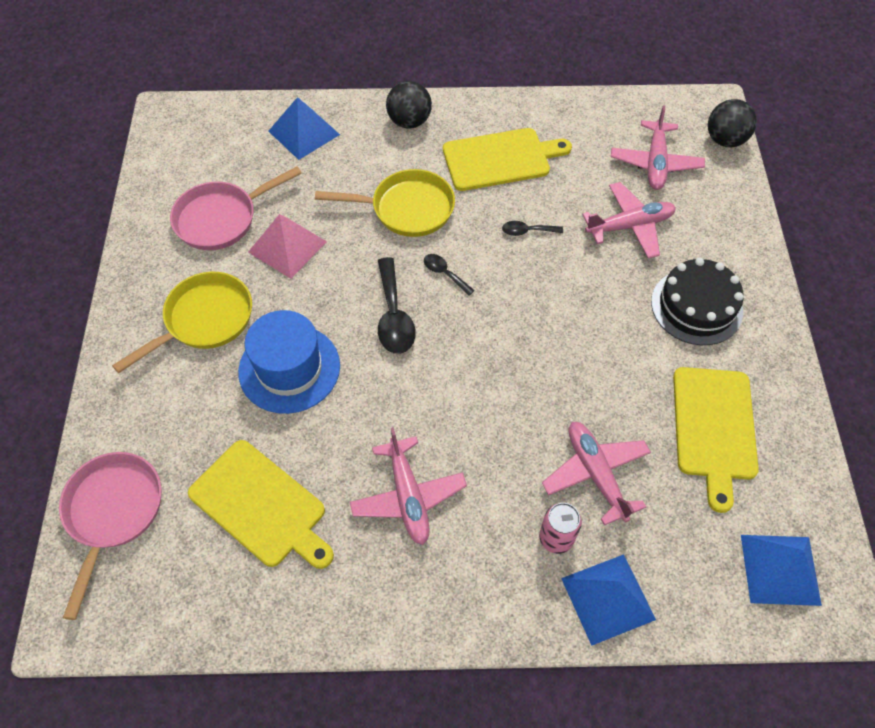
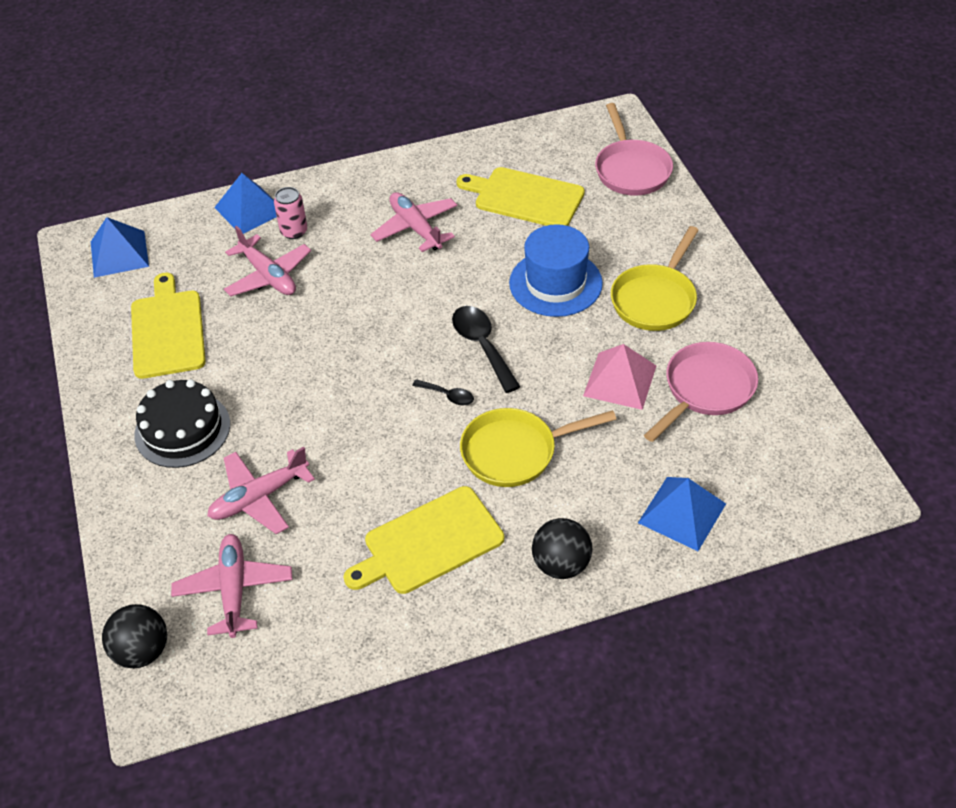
camera: 165 degrees right, 10 degrees down
(527, 231) = (374, 461): black spoon -> none

